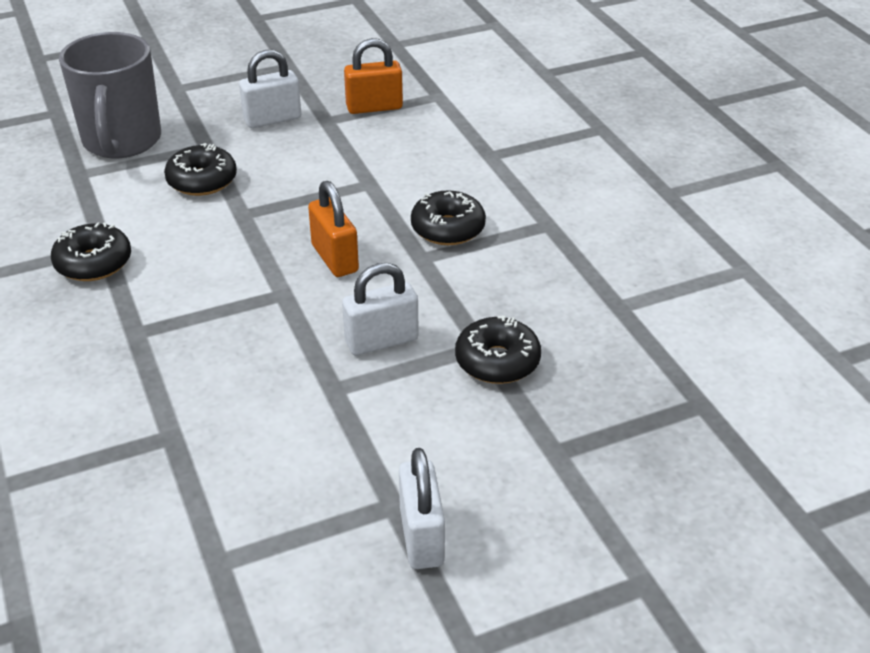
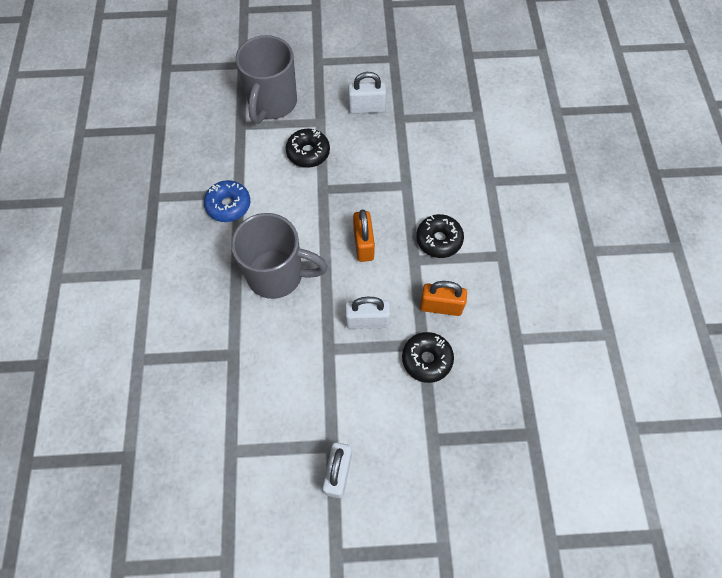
camera: 20 degrees right, 25 degrees up
(93, 263) = (228, 205): black donut -> blue donut
(209, 323) = (277, 275): none -> grey mug
(374, 107) = (433, 114): orange padlock -> orange padlock (440, 306)

